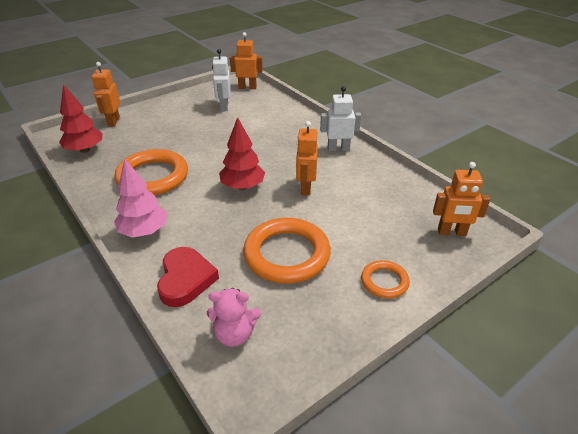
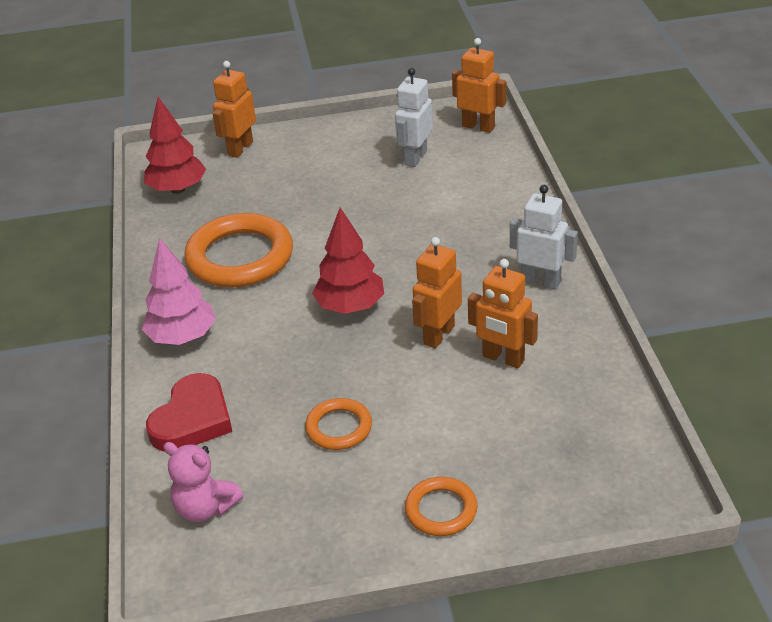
camera: 30 degrees right, 0 degrees up
(287, 254) = (339, 428): orange ring -> orange ring, size x0.52
(451, 232) = (604, 473): orange robot -> orange robot (503, 358)

